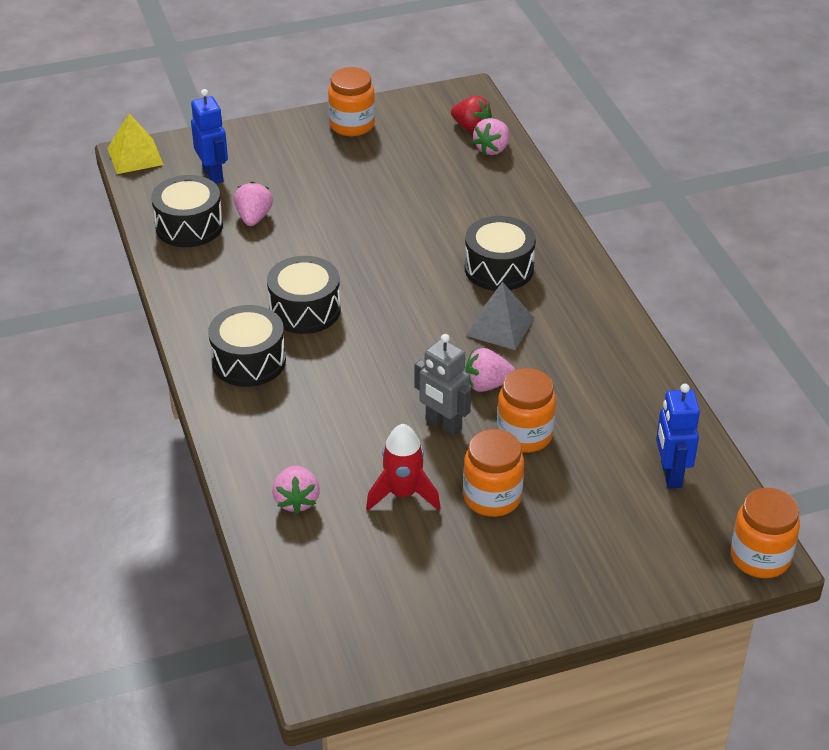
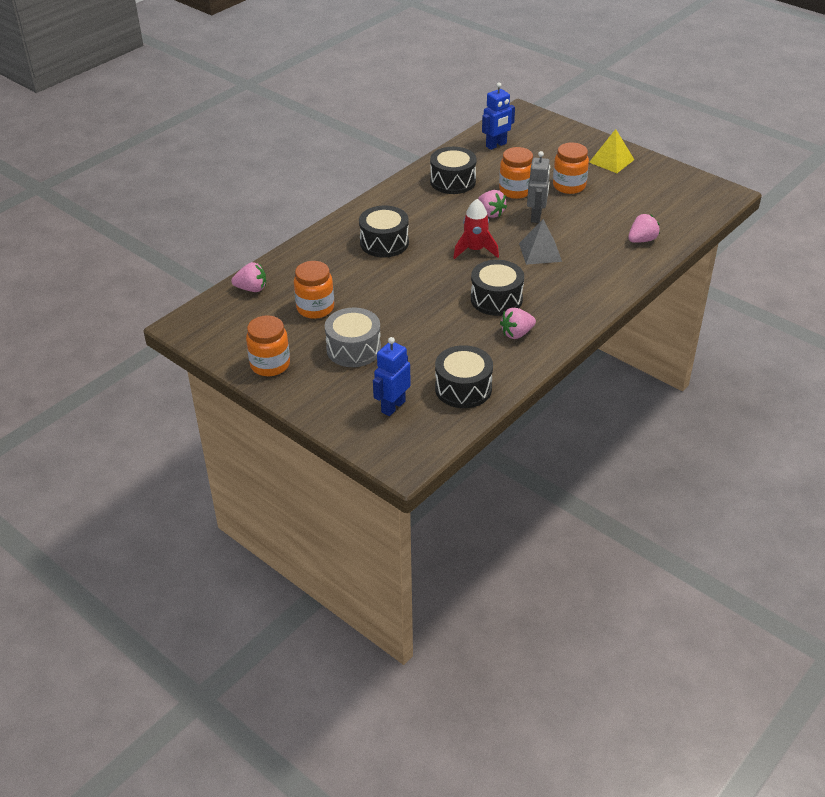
camera: 120 degrees left, 0 degrees up
(135, 156) = (405, 462): yellow pyramid -> yellow pyramid (611, 161)
(249, 361) = (563, 301): black drum -> black drum (453, 181)
(253, 218) = (425, 362): pink strawberry -> pink strawberry (517, 333)
(323, 181) = (353, 349): none -> grey drum
(403, 494) = (598, 211): red rocket -> red rocket (475, 250)
(471, 127) = (230, 307): red strawberry -> none
(500, 326) = (438, 225): grey pyramid -> grey pyramid (540, 252)
(760, 557) = (523, 113): orange jar -> orange jar (315, 308)

